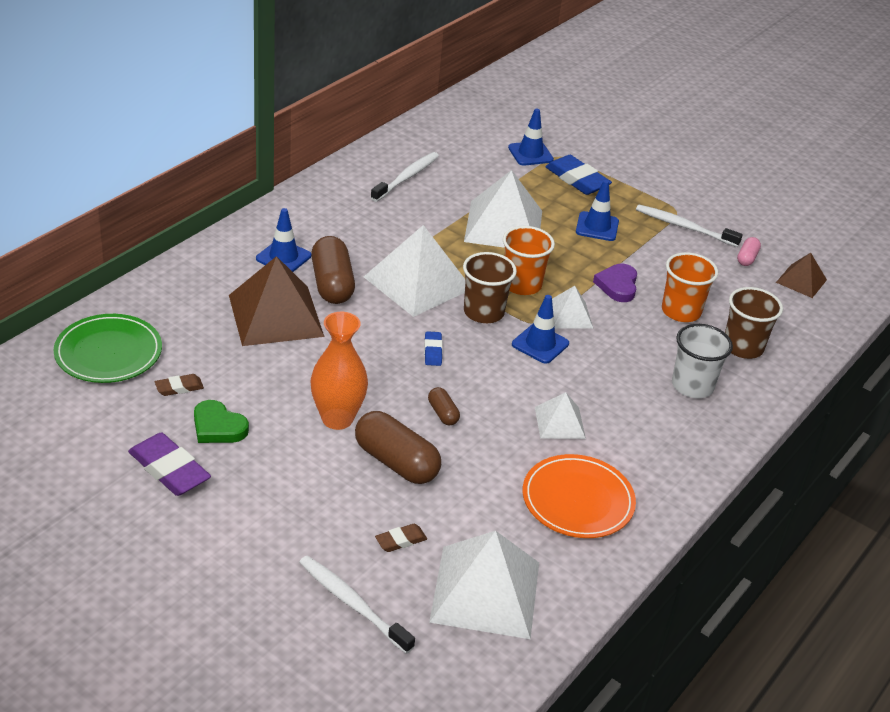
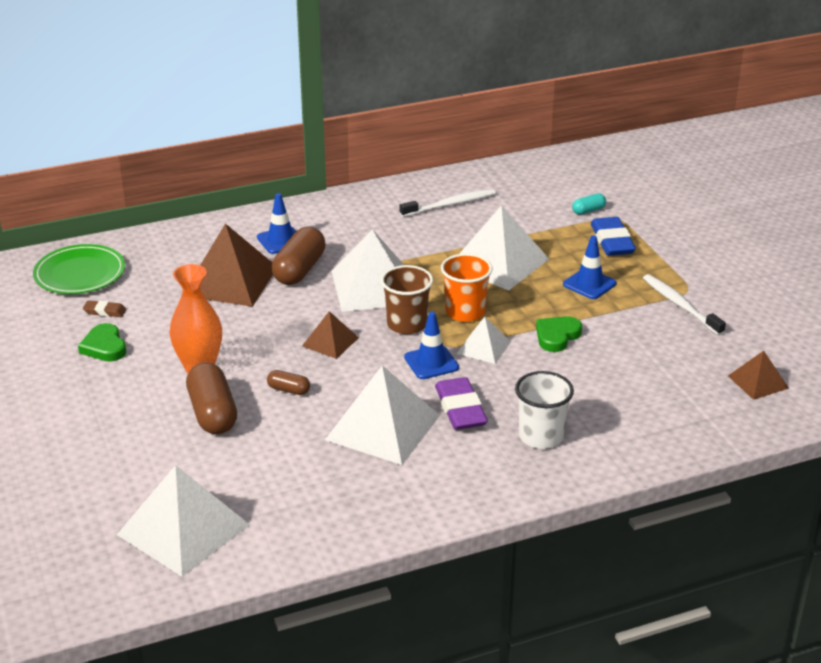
camera: 35 degrees right, 5 degrees down
(169, 469) = (40, 365): purple eraser -> purple eraser (460, 409)
(353, 604) = (73, 500): white toothbrush -> none
(401, 540) = (156, 470): brown eraser -> none
(433, 351) = (330, 342): blue eraser -> brown pyramid
(442, 413) = (288, 390): brown capsule -> brown capsule turned 75 degrees counterclockwise
(530, 154) = (588, 210): blue traffic cone -> turquoise capsule
(559, 422) = (382, 427): white pyramid -> white pyramid, size x1.90
(577, 500) = (333, 490): orange plate -> none
(617, 285) = (557, 336): purple heart -> green heart
(681, 311) = (597, 373): orange cup -> none
(743, 347) = (629, 420): brown cup -> none
(747, 258) = (719, 347): pink capsule -> none

